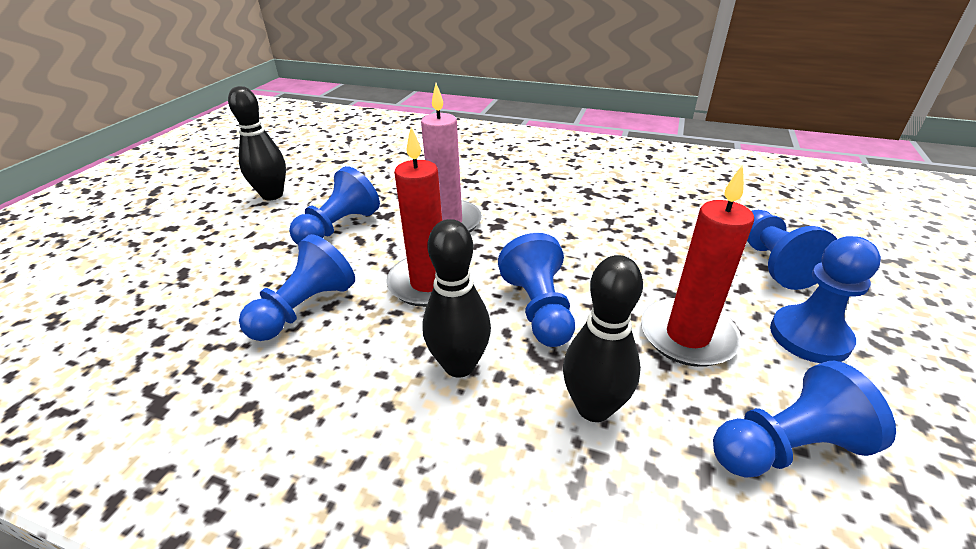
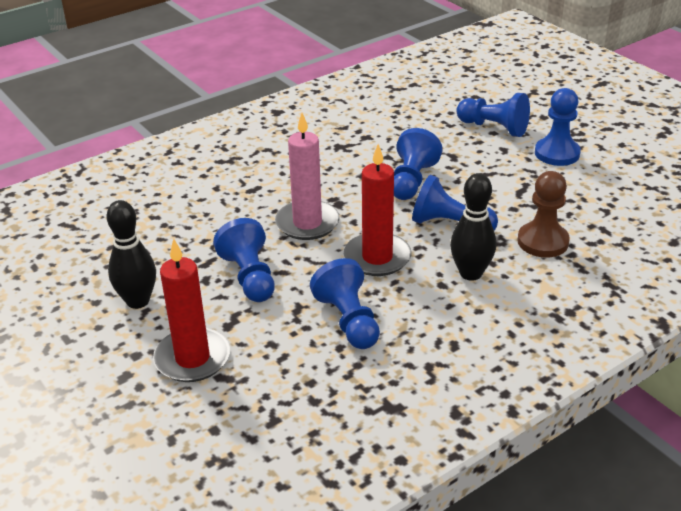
camera: 55 degrees left, 0 degrees up
(594, 407) = (542, 242): black bowling pin -> brown pawn
(687, 336) = (522, 187): red candle -> red candle (192, 358)
(785, 447) = (610, 201): blue pawn -> blue pawn (411, 181)

